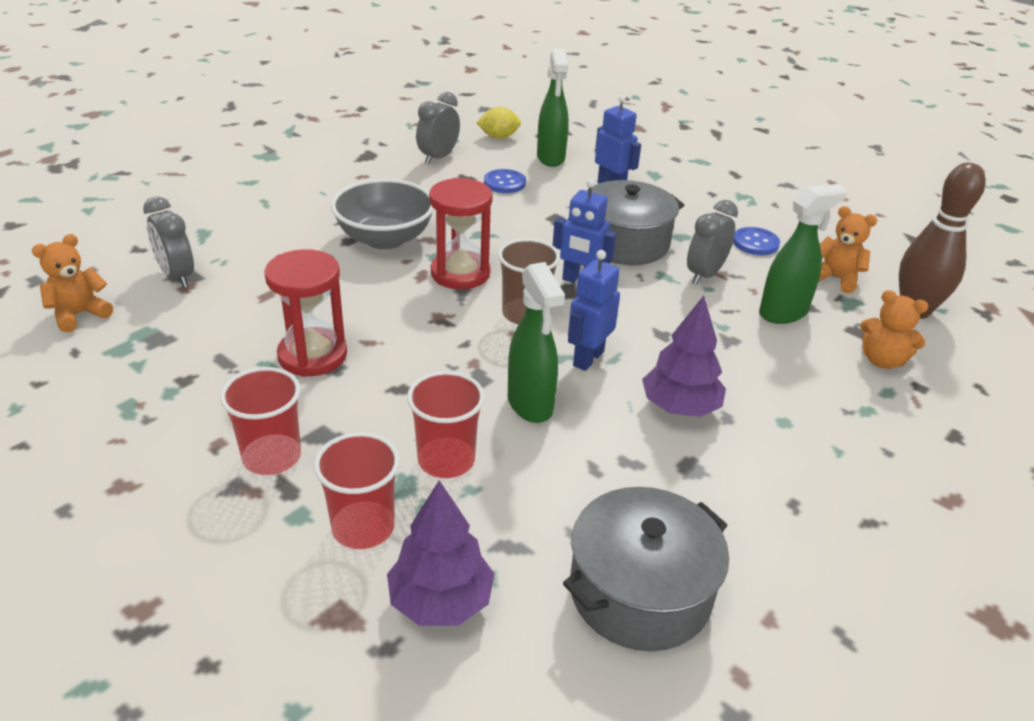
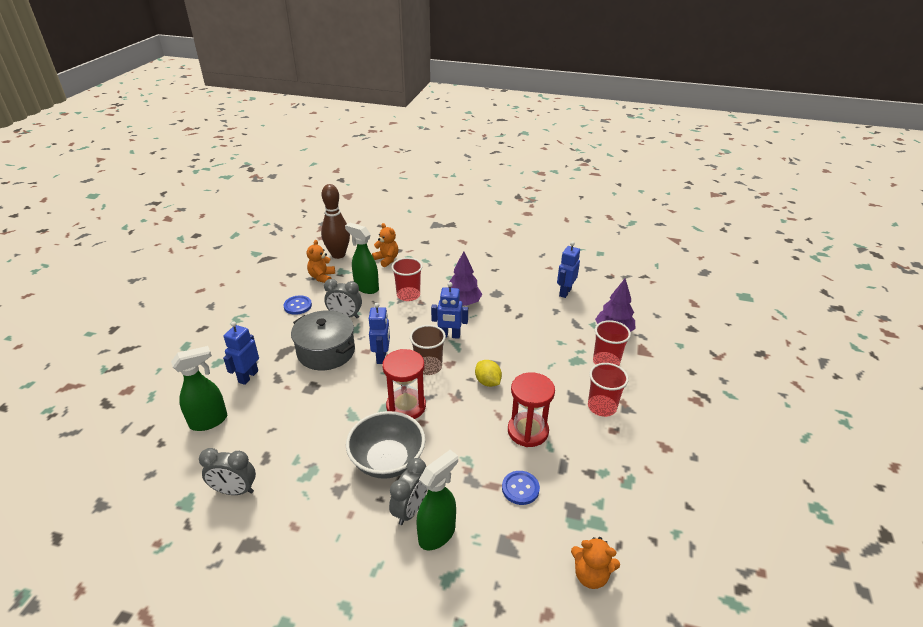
camera: 115 degrees left, 0 degrees up
(177, 276) = (511, 550): grey clock -> grey clock (410, 510)
(446, 460) = (552, 354): red cup -> red cup (408, 295)
(498, 137) = (174, 468): yellow lemon -> yellow lemon (487, 382)
(504, 183) = (267, 431): blue button -> blue button (520, 488)
(530, 405) = (497, 342): green spray bottle -> green spray bottle (437, 534)
(640, 591) = (565, 292): grey pot -> blue robot
(882, 360) = (387, 259): orange teddy bear -> orange teddy bear turned 45 degrees counterclockwise

